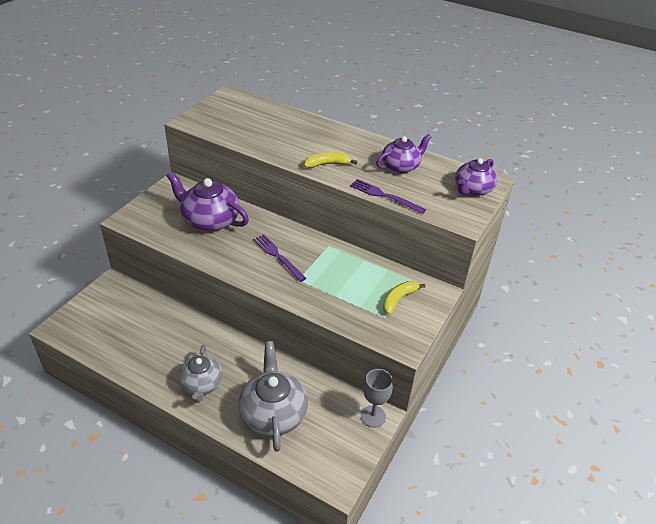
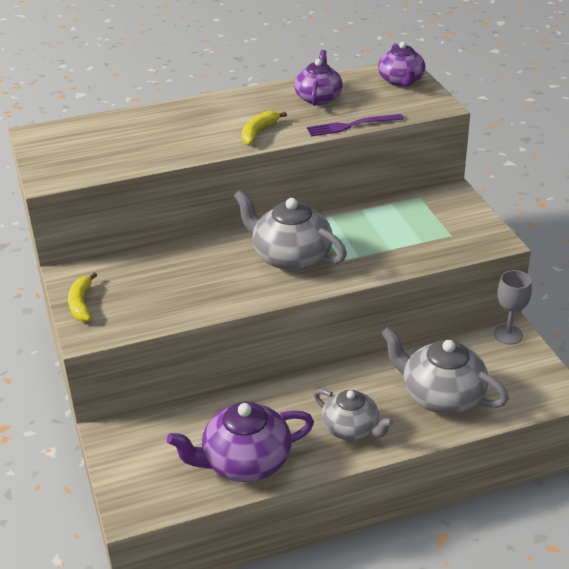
camera: 45 degrees left, 5 degrees down
(210, 220) = (172, 275): purple teapot -> purple teapot (245, 462)
(277, 256) = (290, 257): purple fork -> grey teapot
(398, 299) = (437, 217): yellow banana -> yellow banana (81, 304)

